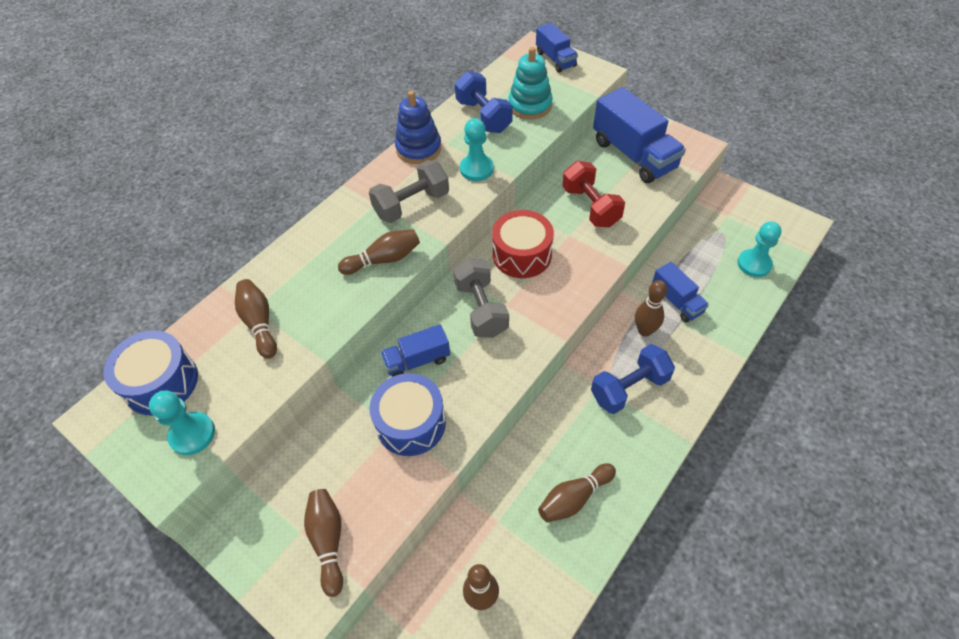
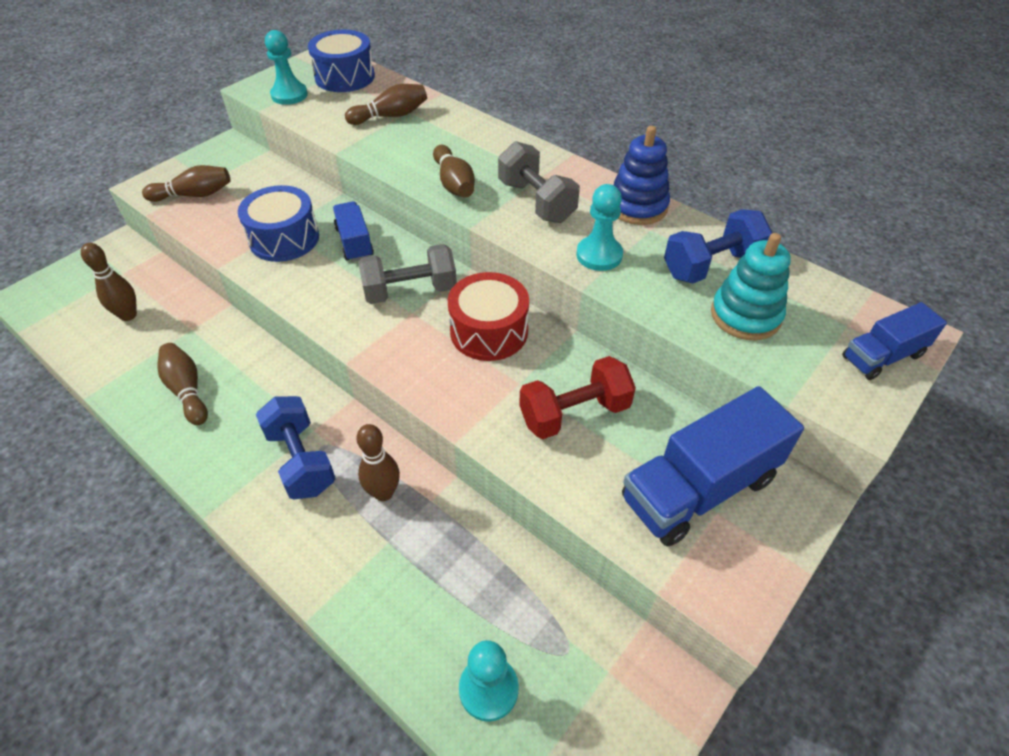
camera: 90 degrees right, 5 degrees down
(676, 301) = (427, 544): blue truck -> none

